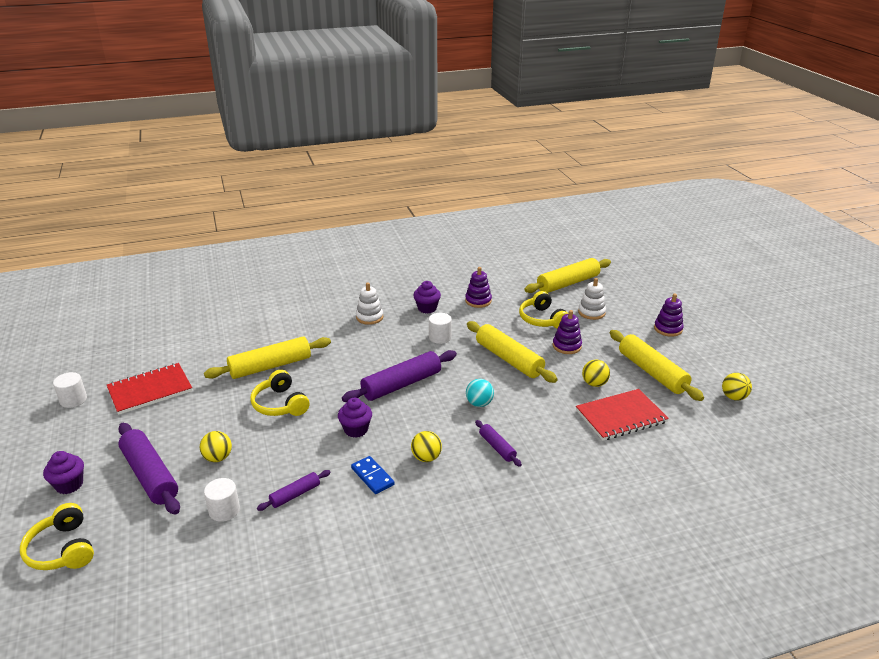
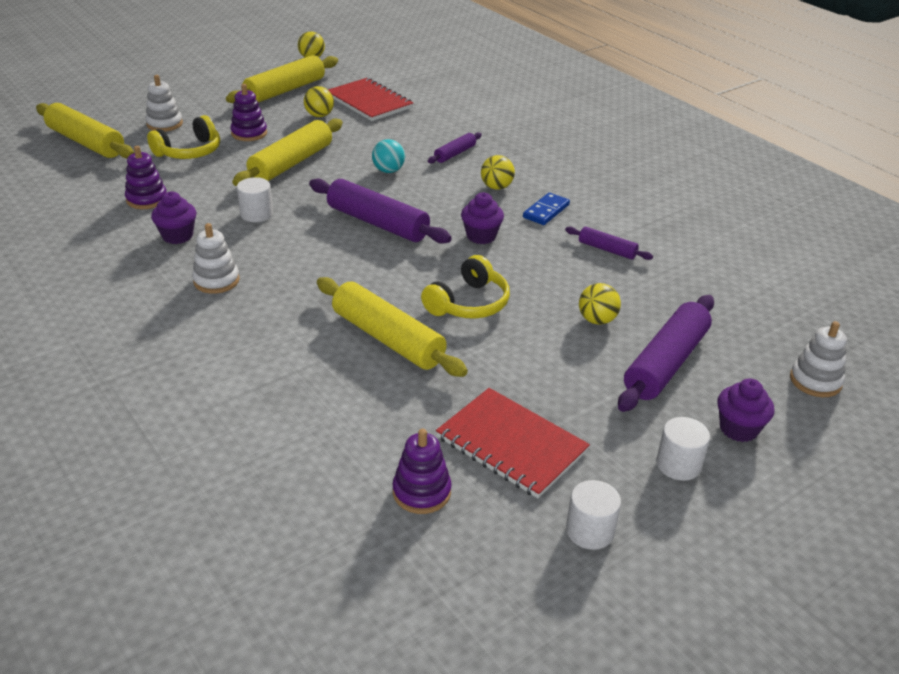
camera: 110 degrees left, 5 degrees up
(62, 549) = (815, 381): yellow headphones -> white stacking toy
(224, 510) = (665, 287): white cylinder -> white cylinder (678, 464)
(668, 329) = (193, 84): purple stacking toy -> purple stacking toy (421, 492)

